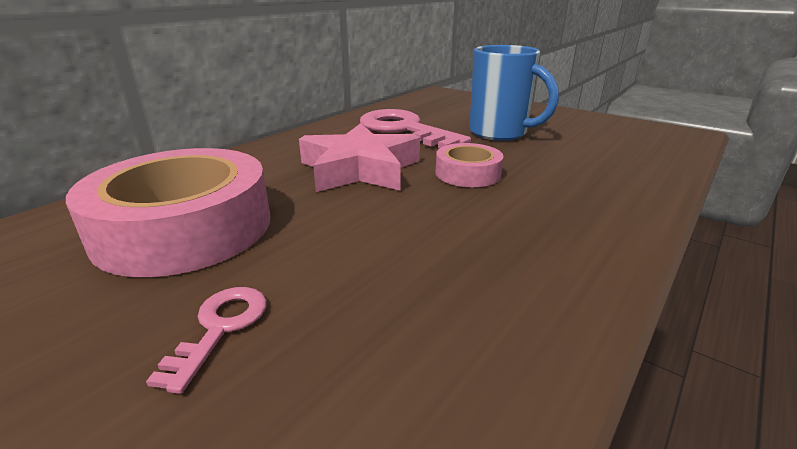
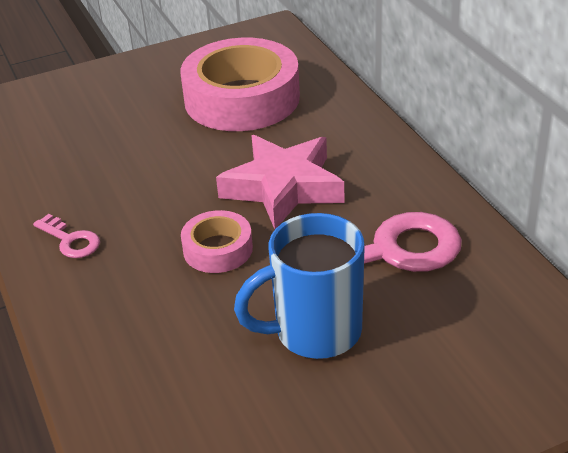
camera: 120 degrees right, 10 degrees up
(221, 328) = (125, 107): pink key -> pink key (70, 240)

